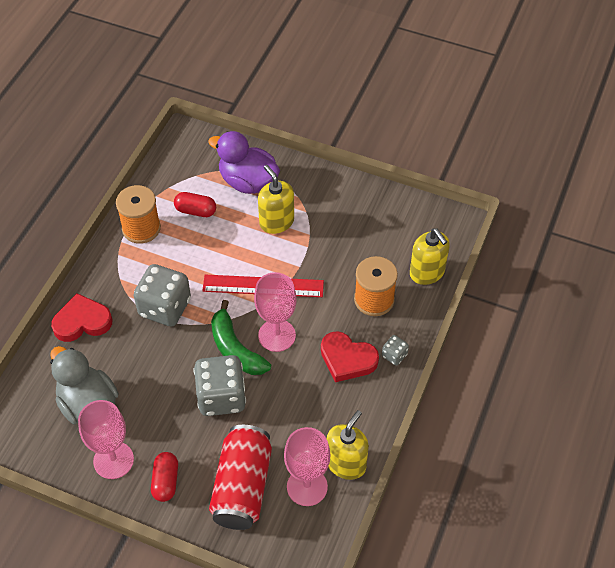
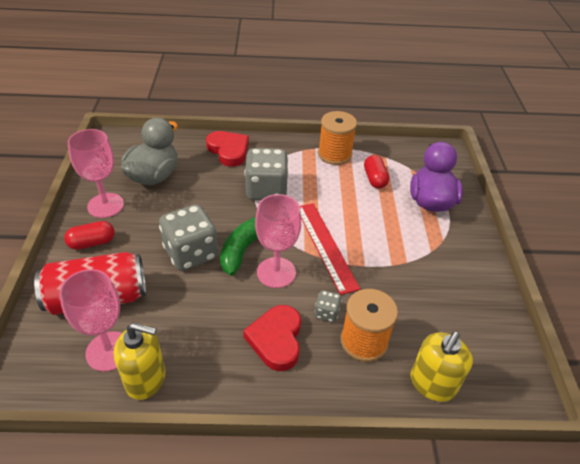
camera: 65 degrees right, 10 degrees down
(276, 222) = (402, 233): yellow soap dispenser -> none
(394, 355) = (302, 384): grey dice -> grey dice (327, 313)

